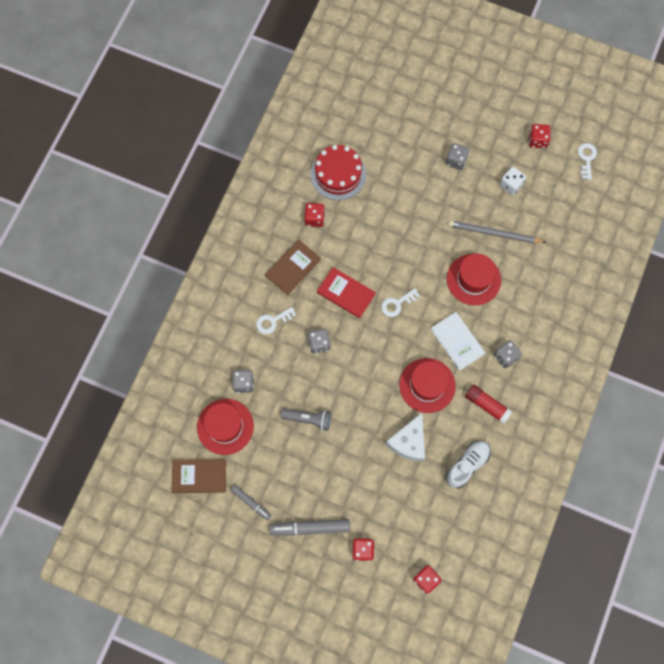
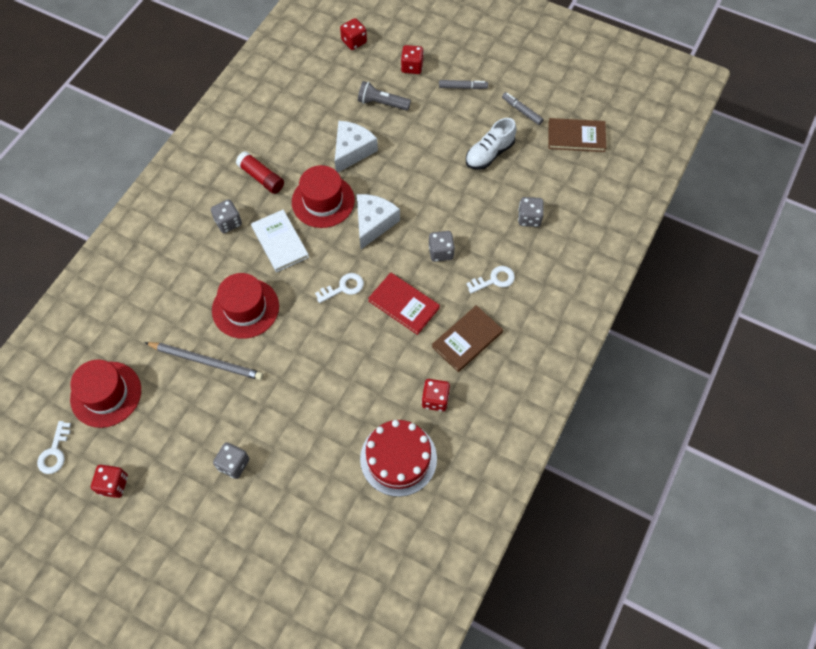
camera: 175 degrees left, 10 degrees down
(225, 426) = (549, 179): red hat -> red hat (106, 394)
(308, 419) = (458, 179): grey flashlight -> grey flashlight (382, 103)
(310, 528) = (462, 87): grey marker -> grey marker, size x0.61
(379, 366) = (373, 223): none -> white cheese
(467, 465) = (295, 126): white shoe -> white shoe (489, 154)
(511, 184) = (168, 424): white dice -> none

